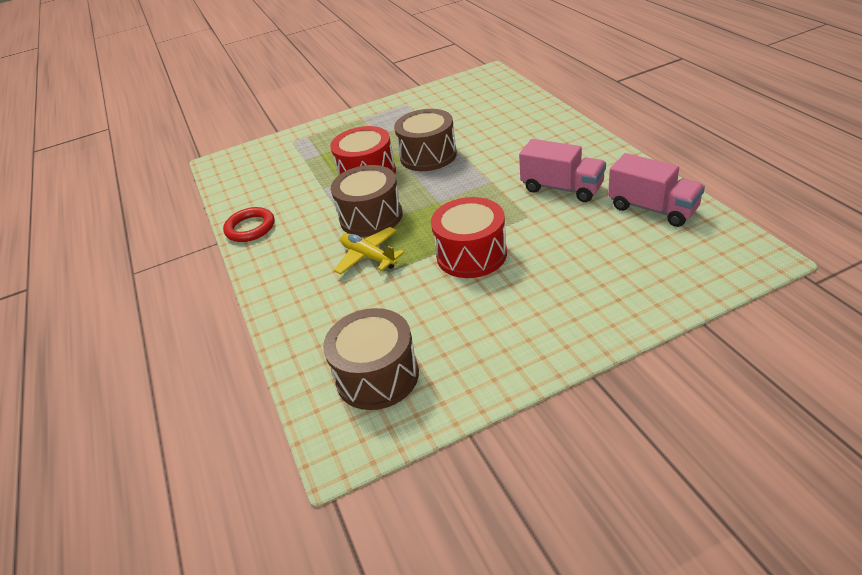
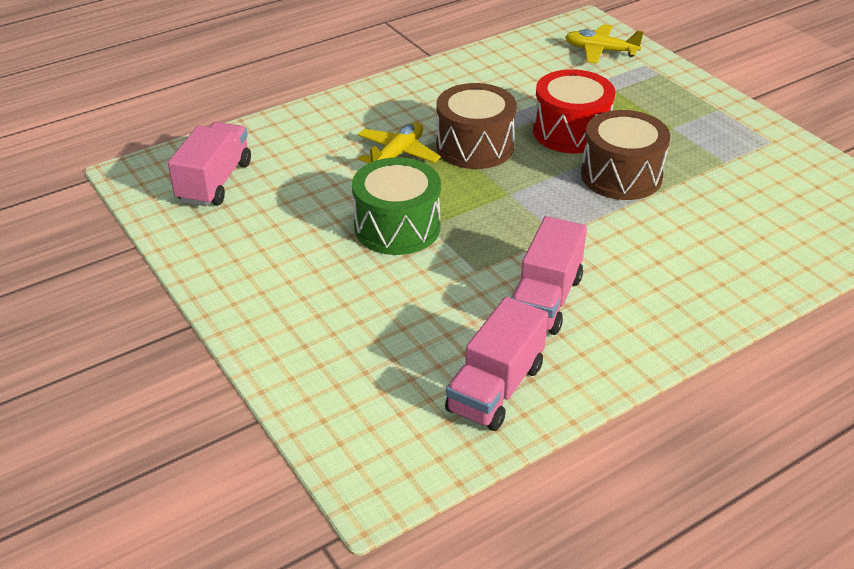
camera: 75 degrees right, 0 degrees up
(250, 228) = (454, 70): red ring -> none
(263, 158) = (600, 51): none -> yellow plane
(377, 376) = (215, 182): brown drum -> pink truck
(471, 254) = (397, 227): red drum -> green drum

